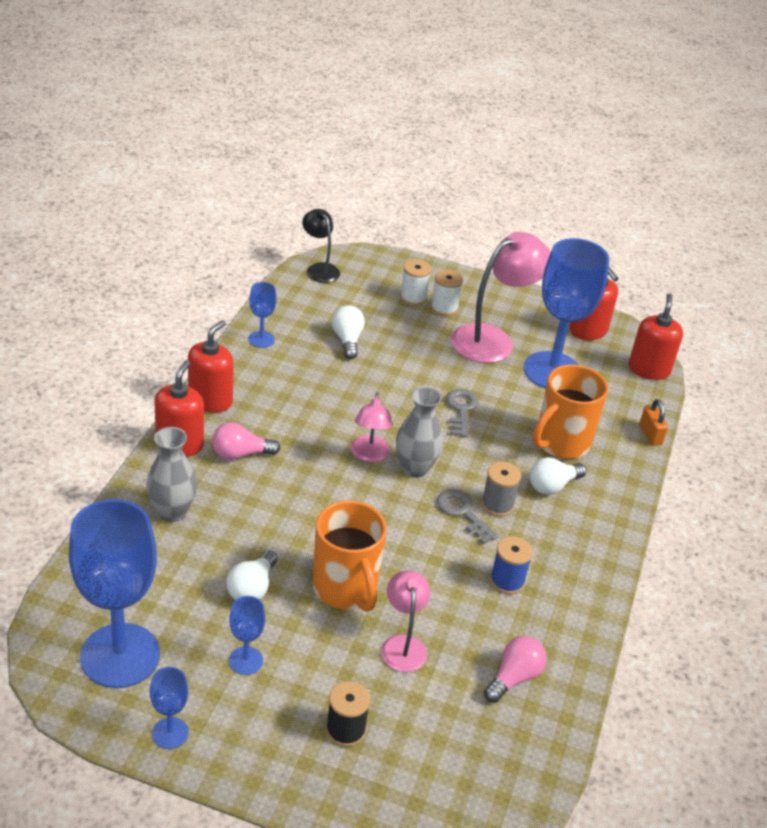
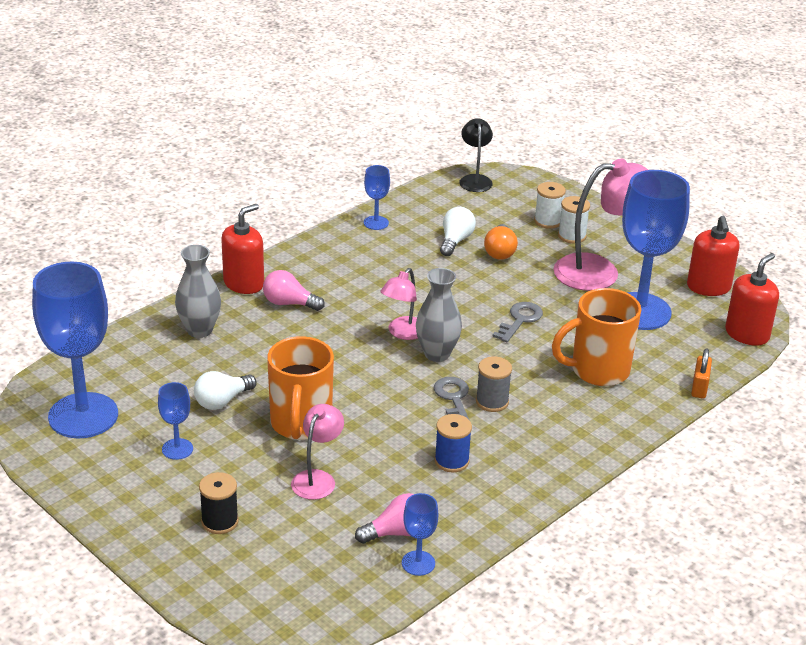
camera: 30 degrees right, 5 degrees down
(170, 733) = (81, 478): blue goblet -> blue goblet (418, 563)
(210, 400) = (295, 258): red soap dispenser -> none
(394, 341) = (500, 251): none -> orange light bulb
(552, 486) = (559, 402): white light bulb -> none

